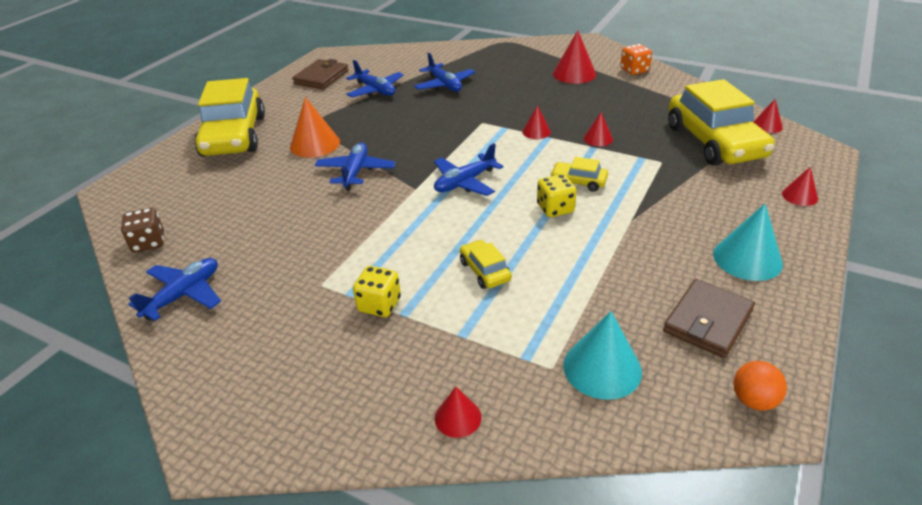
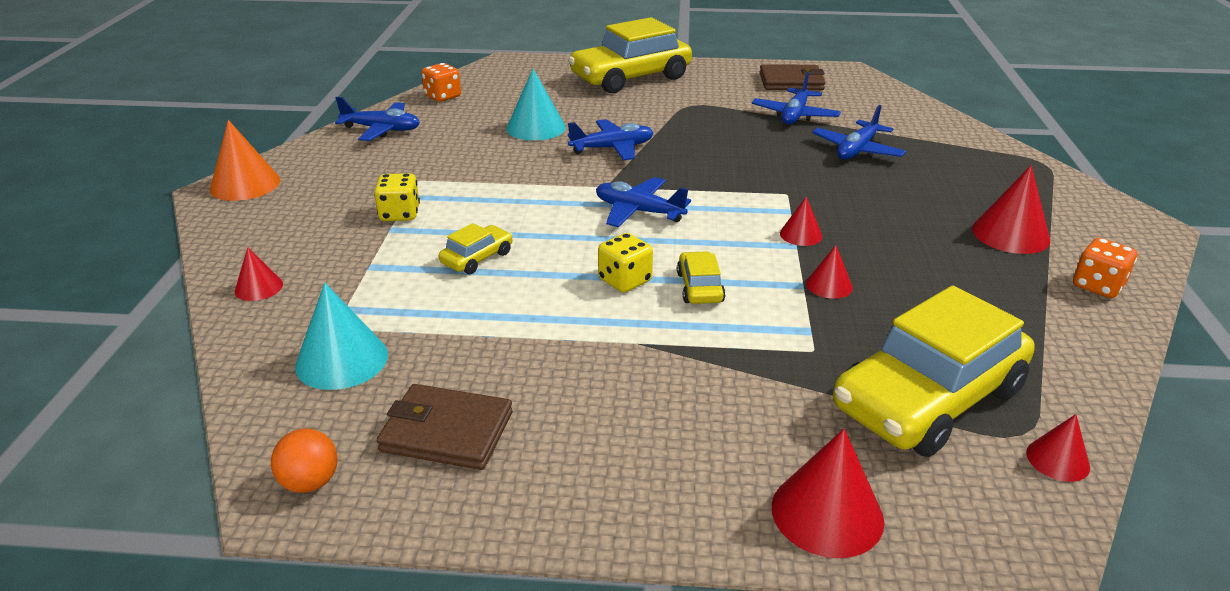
camera: 65 degrees right, 5 degrees down
(148, 243) = (443, 96): brown dice -> orange dice
(315, 144) = (648, 115): orange cone -> orange cone (245, 184)
(747, 258) = (603, 459): turquoise cone -> turquoise cone (536, 127)
(799, 196) = (827, 513): red cone -> red cone, size x1.75

